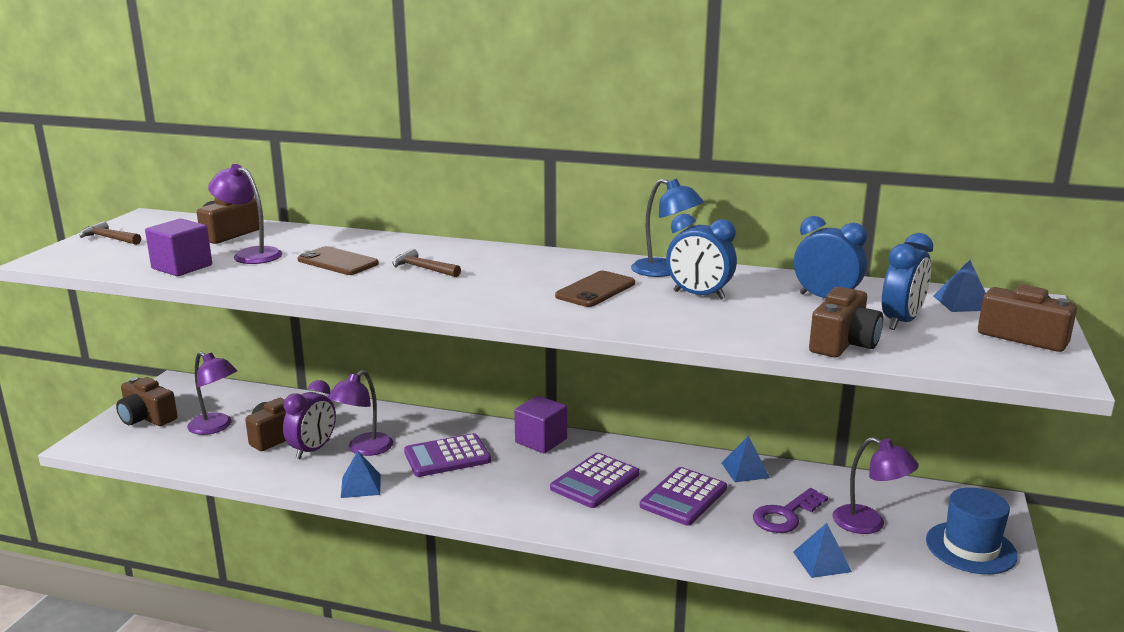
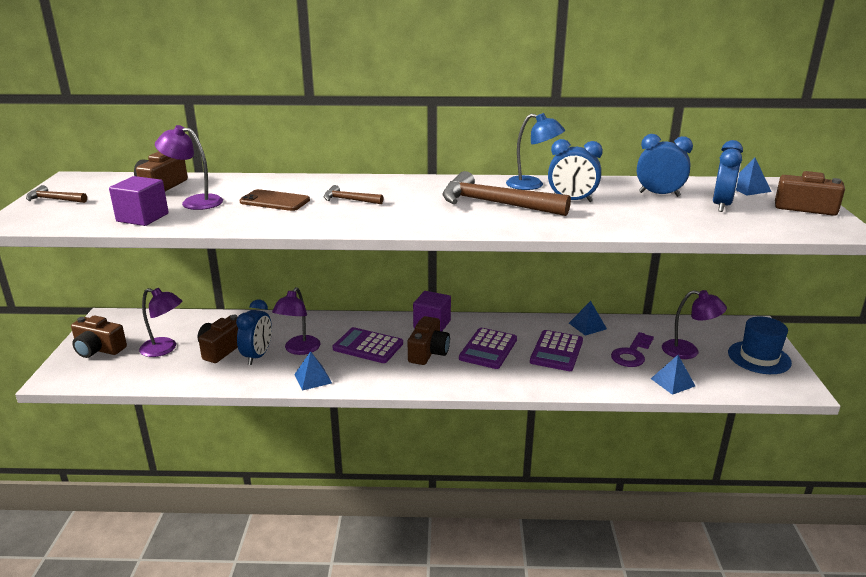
camera: 15 degrees left, 5 degrees up
(313, 450) = (257, 356): purple clock -> blue clock
(447, 456) = (368, 346): purple calculator -> purple calculator turned 60 degrees clockwise
(595, 290) = (495, 204): brown phone -> brown hammer
(843, 343) = (697, 225): brown camera -> brown camera (428, 352)

